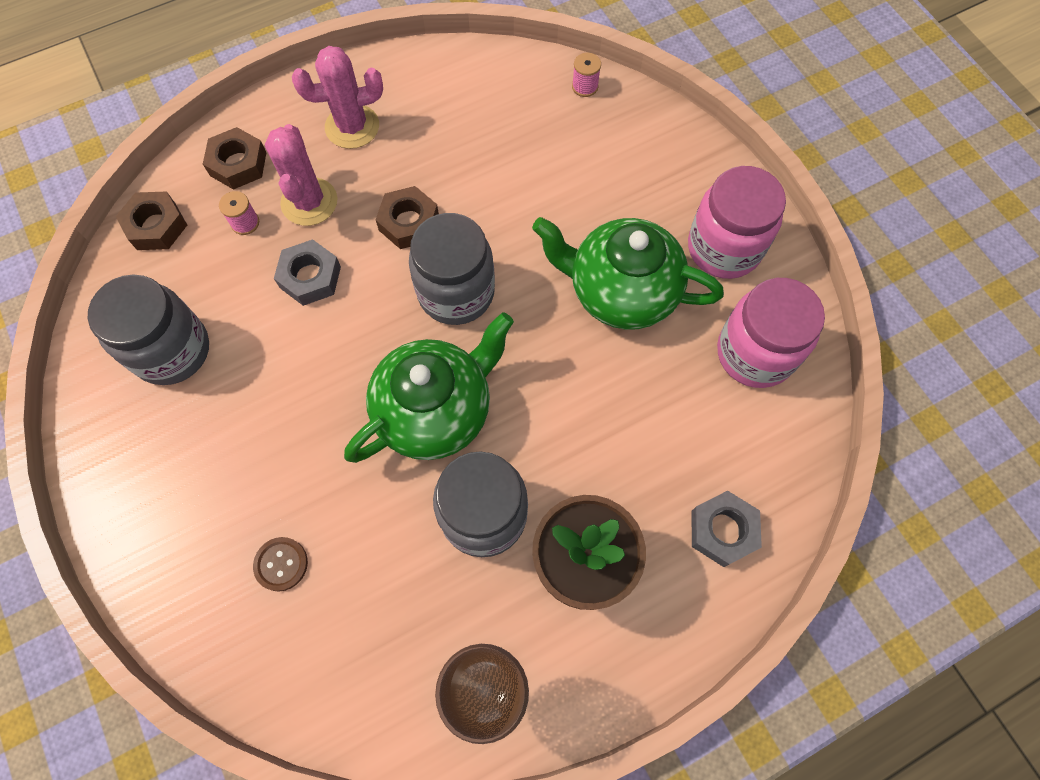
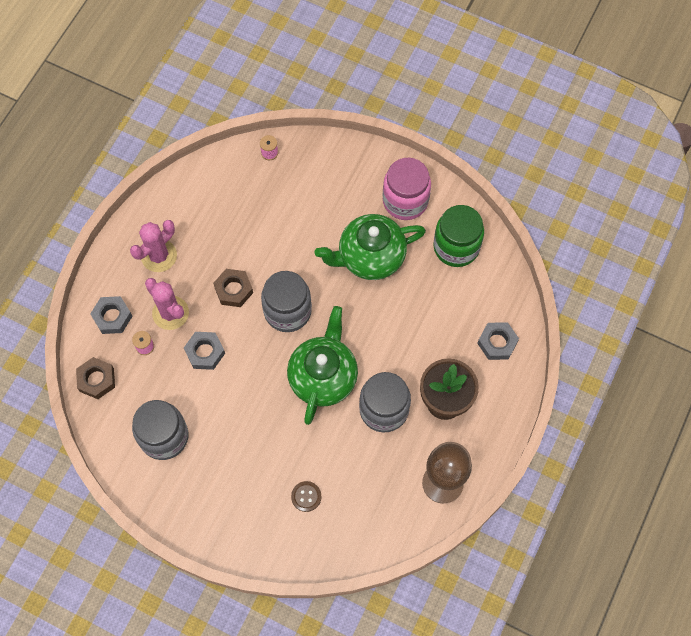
camera: 35 degrees left, 0 degrees up
(238, 164) = (112, 317): brown nut -> grey nut
(755, 353) = (456, 247): pink jar -> green jar

